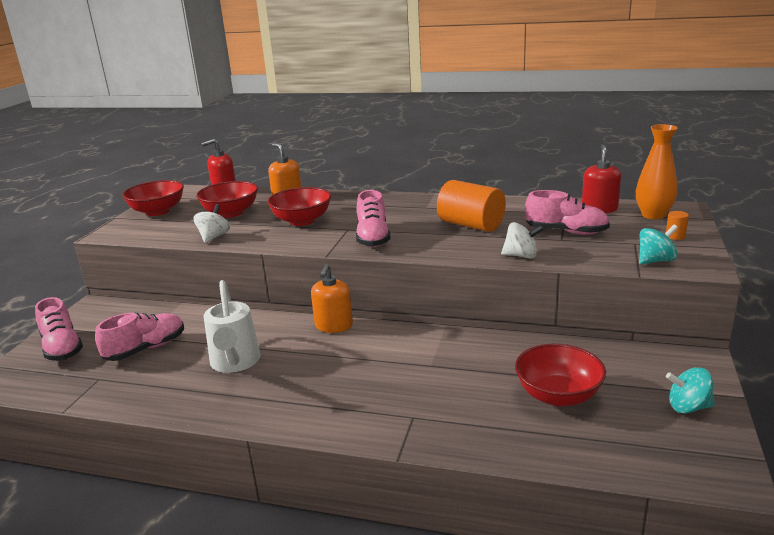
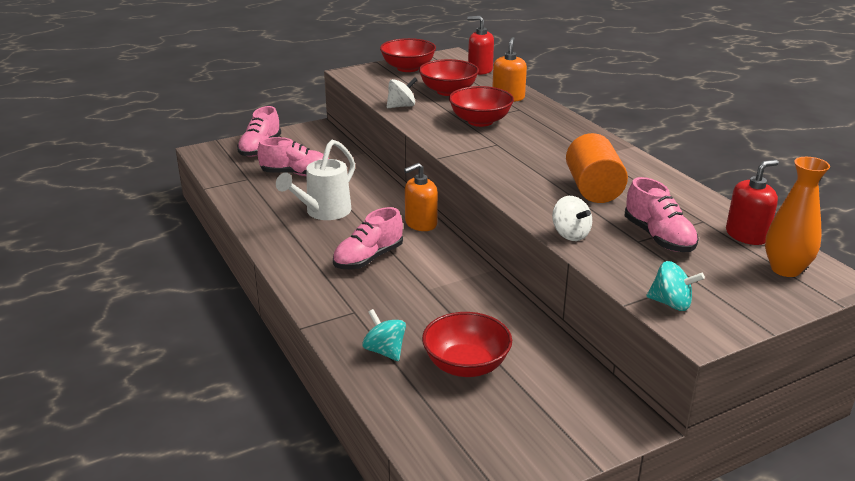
camera: 45 degrees right, 5 degrees up
(373, 238) = (497, 160): pink shoe -> pink shoe (368, 258)
(675, 236) = (752, 297): orange cylinder -> none
(688, 407) = (540, 441): turquoise spinning top -> turquoise spinning top (385, 351)

